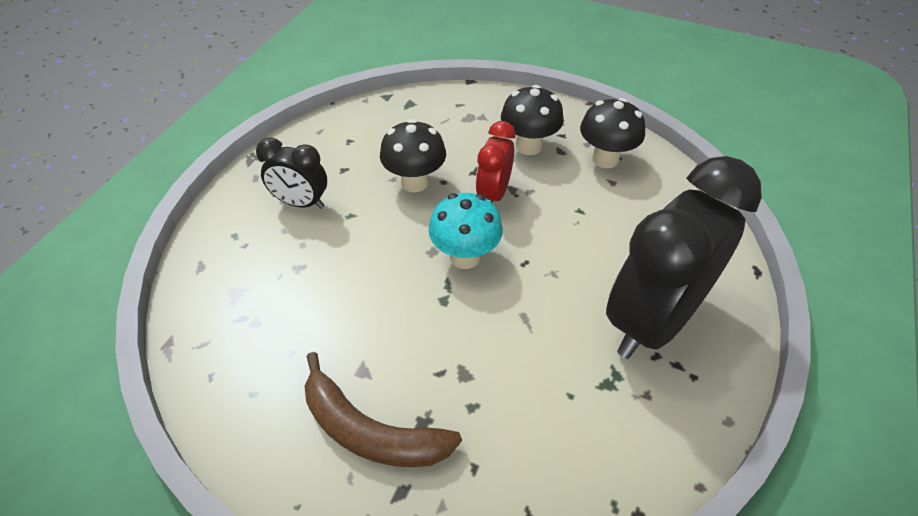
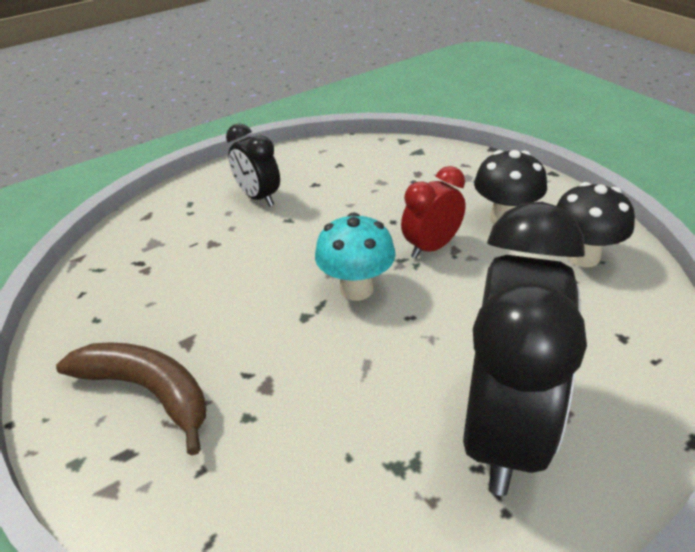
camera: 35 degrees right, 10 degrees down
(370, 431) = (148, 391): brown banana -> brown banana turned 150 degrees clockwise
(415, 182) = (366, 213): black mushroom -> none
(652, 321) = (503, 431): black clock -> black clock turned 120 degrees clockwise

